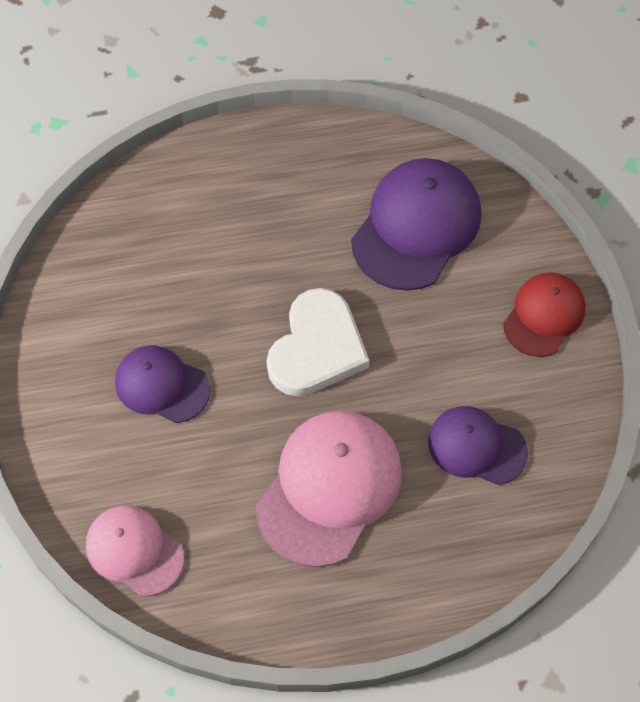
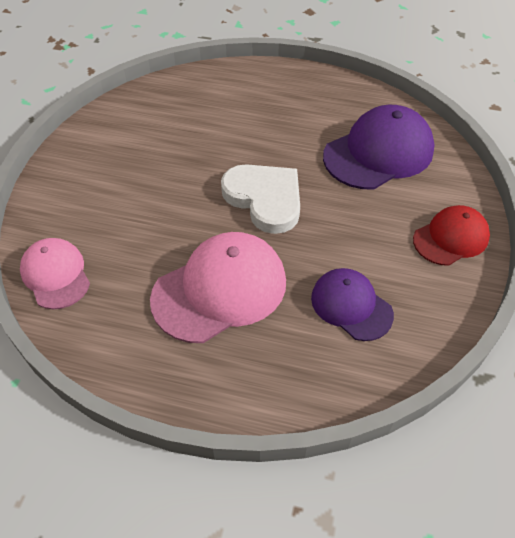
camera: 25 degrees right, 10 degrees down
(162, 385) = (144, 184): purple cap -> none
(317, 348) = (265, 199): white heart -> white heart turned 90 degrees counterclockwise

